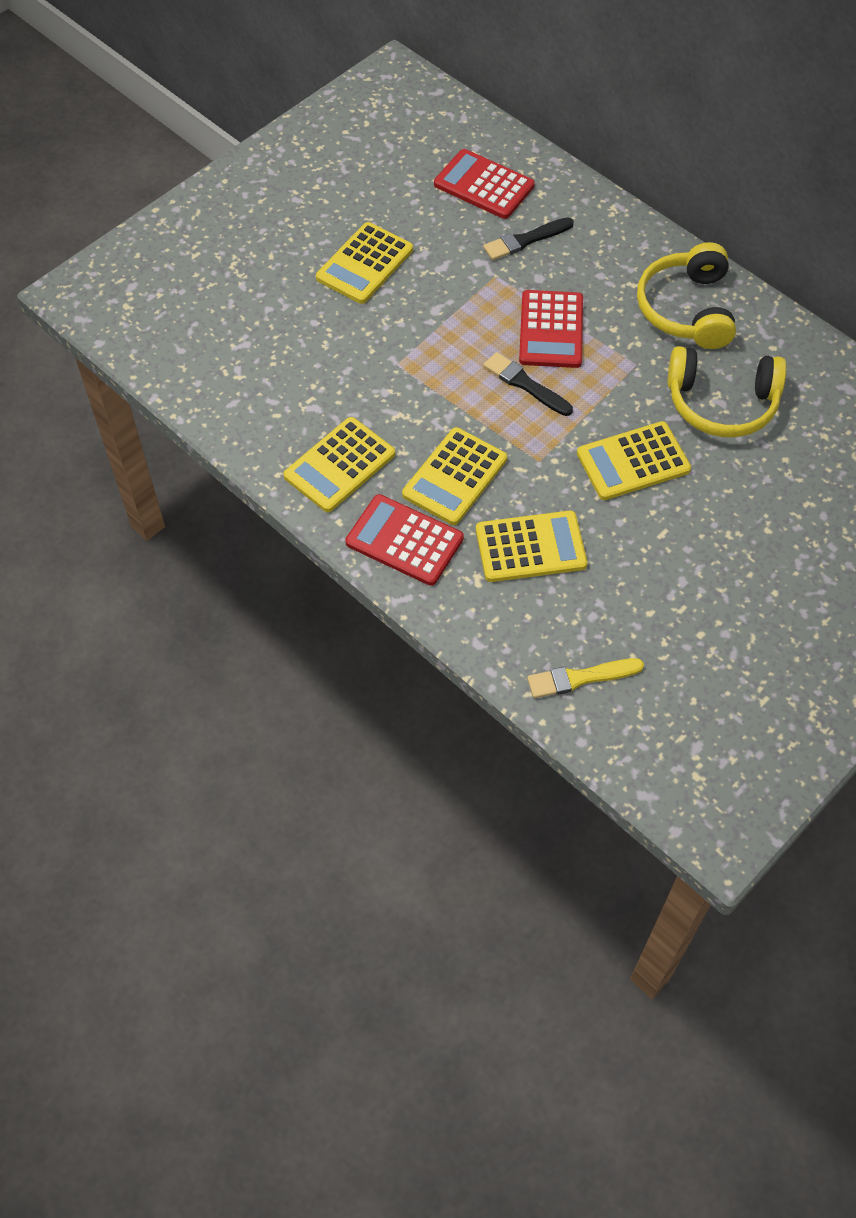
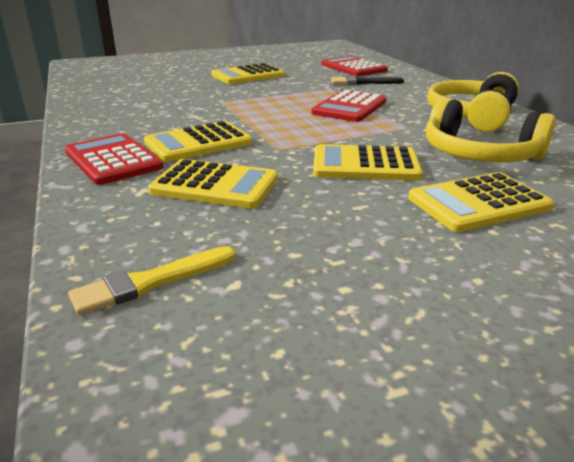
camera: 25 degrees right, 30 degrees down
(339, 465) = (121, 124): yellow calculator -> yellow calculator (478, 203)
(525, 384) = (305, 121): black brush -> none
(580, 678) = (151, 282): yellow brush -> yellow brush turned 45 degrees counterclockwise

